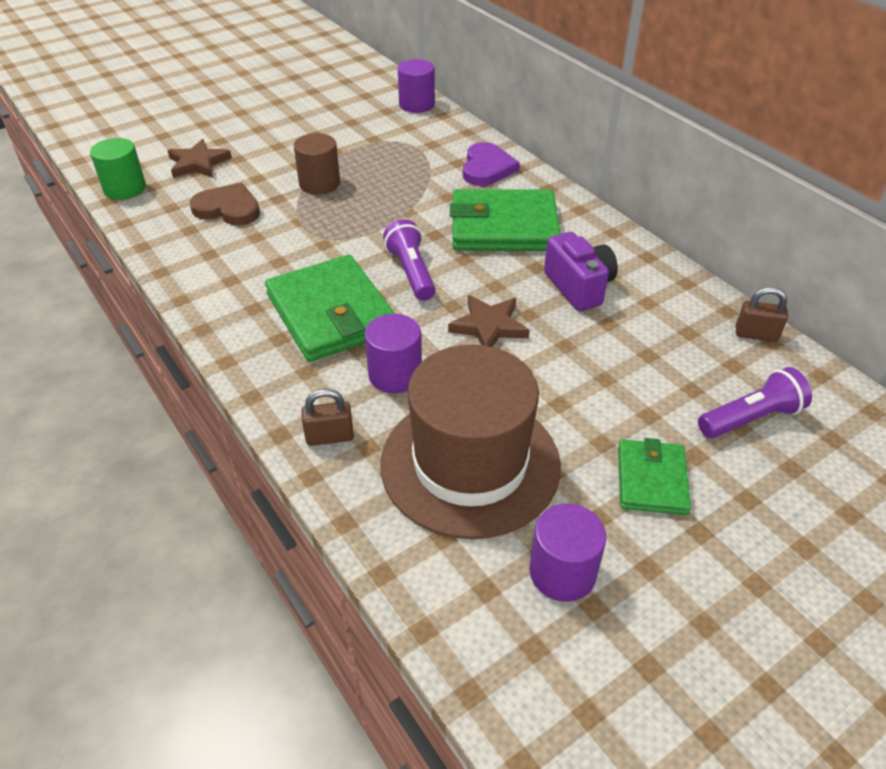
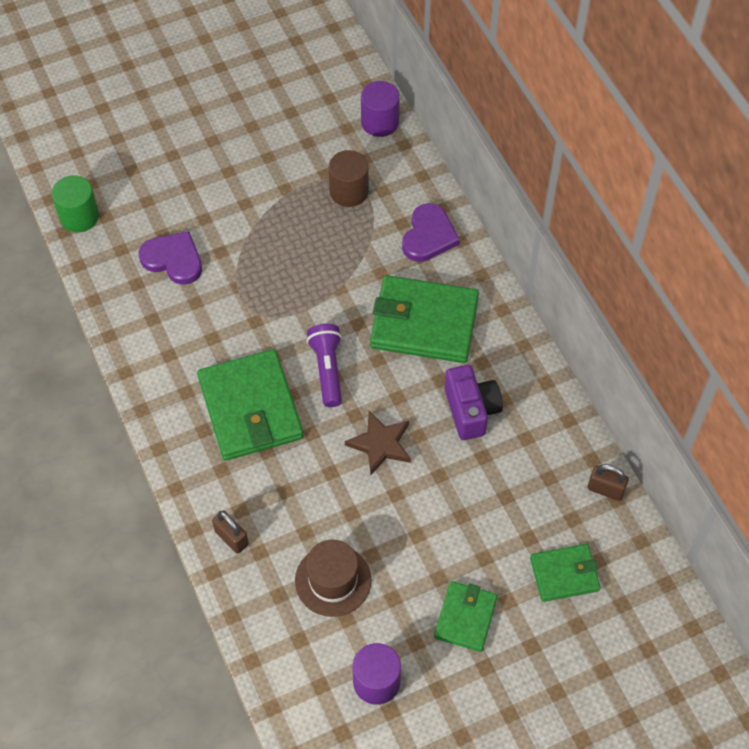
camera: 10 degrees right, 15 degrees up
(198, 163) = (149, 188): brown star -> none
(228, 208) = (173, 259): brown heart -> purple heart
(319, 183) = (262, 236): brown cylinder -> brown cylinder (349, 191)
(330, 437) = (231, 538): brown padlock -> brown padlock turned 45 degrees clockwise
(395, 374) = (292, 484): purple cylinder -> none
(470, 464) = (333, 580): brown hat -> brown hat, size x0.56
(750, 418) = (564, 574): purple flashlight -> green wallet

